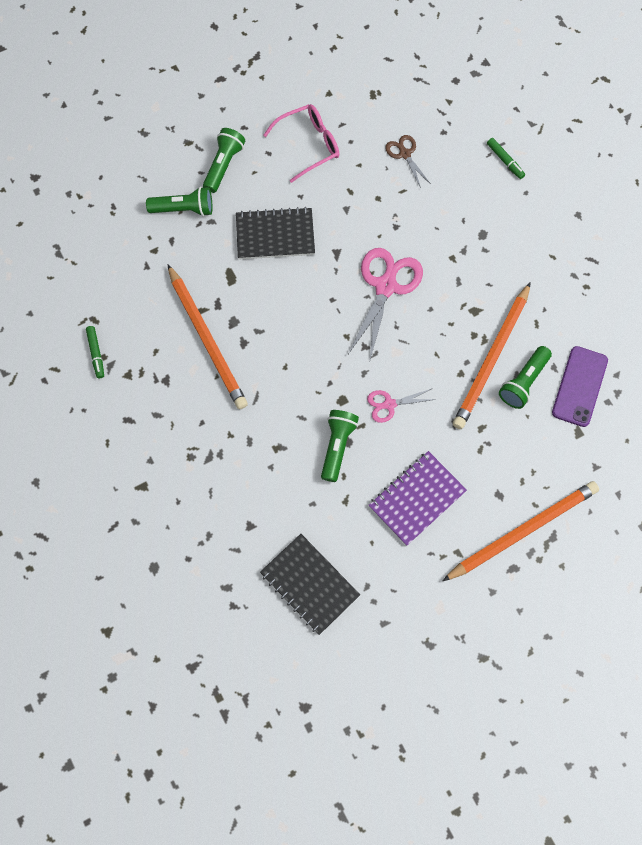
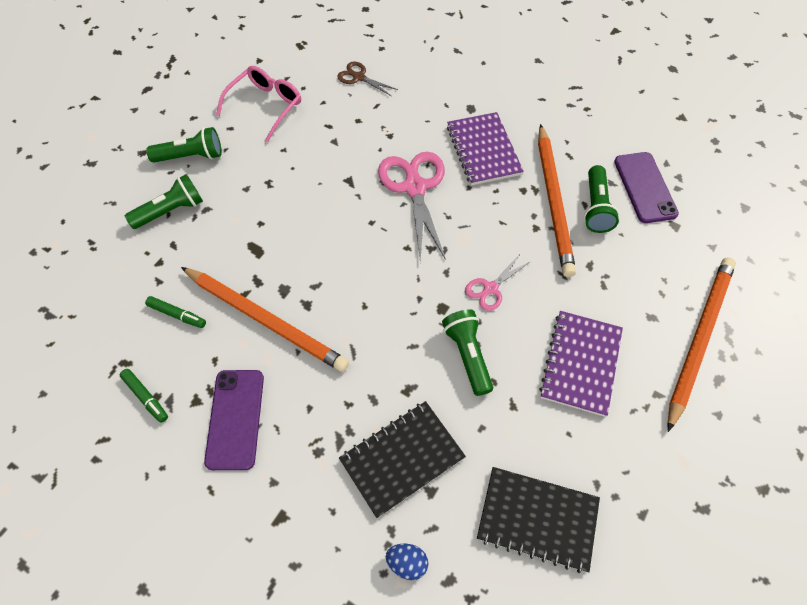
camera: 30 degrees left, 10 degrees down
(148, 402) = (235, 419): none -> purple phone
(206, 561) = (407, 563): none -> blue egg
(223, 165) = (191, 156): green flashlight -> green flashlight turned 90 degrees clockwise
(275, 235) = (279, 192): black notebook -> black notebook (402, 459)
(466, 281) = (483, 150): none -> purple notebook
(505, 161) = (449, 47): green marker -> green marker (177, 315)

